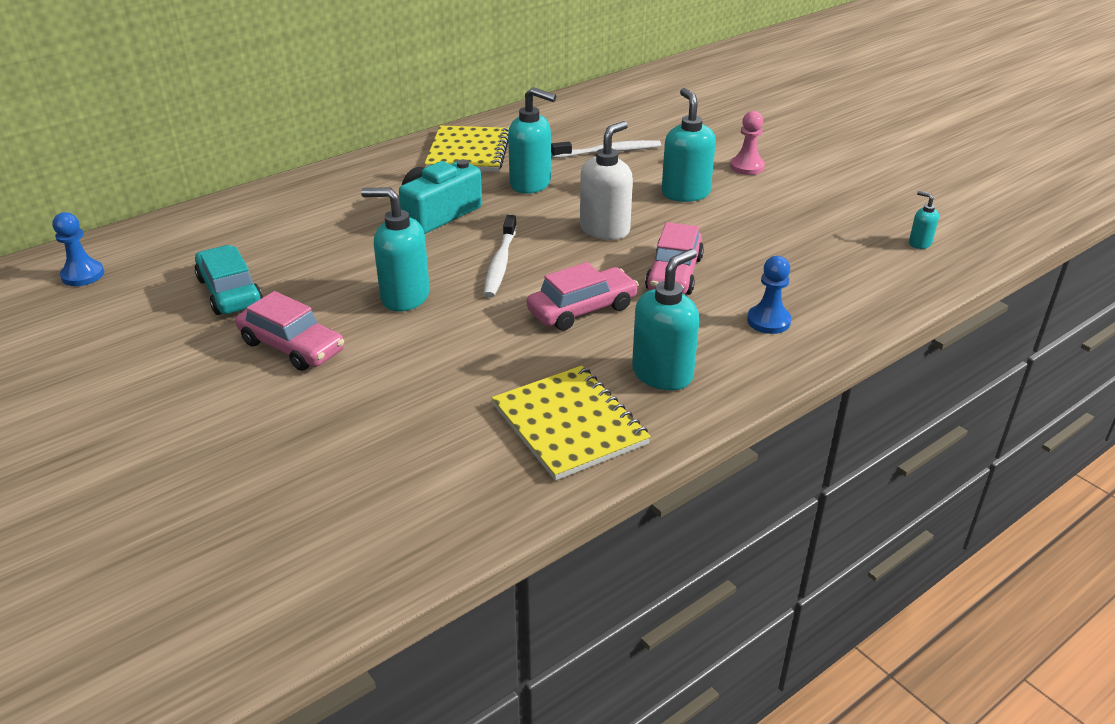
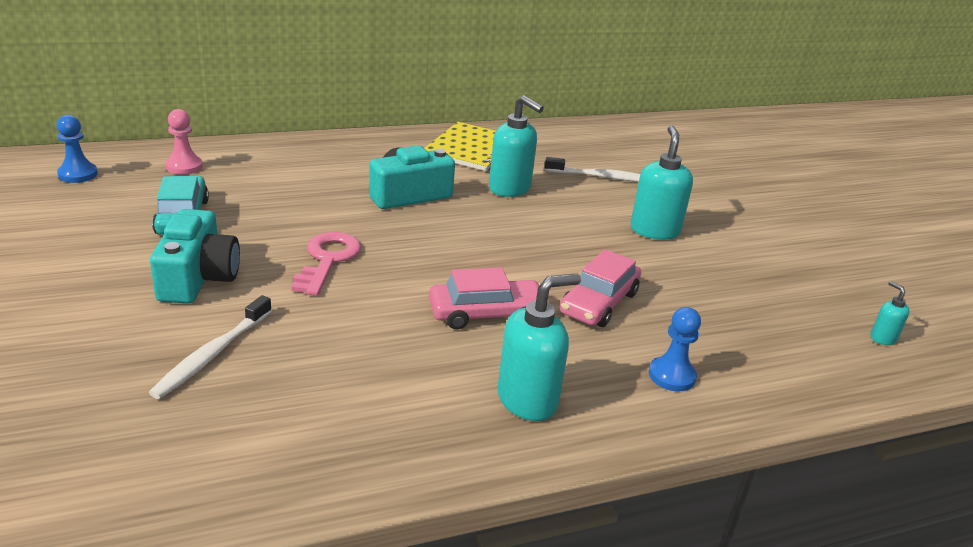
camera: 15 degrees right, 5 degrees down
(292, 346) = (198, 278): pink car -> turquoise camera
(404, 297) = (328, 260): turquoise soap dispenser -> pink key
(500, 263) = (435, 251): white toothbrush -> white toothbrush (212, 354)
(569, 424) = (400, 425): yellow notebook -> none
(605, 229) = (555, 245): white soap dispenser -> none
(747, 167) = (731, 220): pink pawn -> pink pawn (184, 166)

